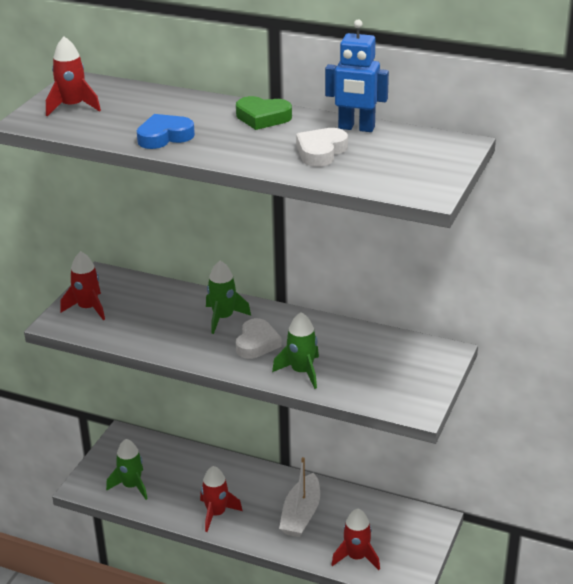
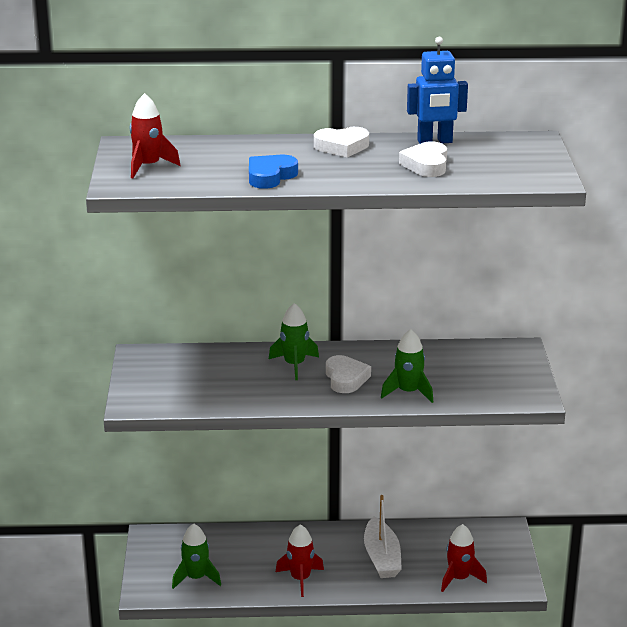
camera: 25 degrees left, 5 degrees down
(88, 308) = (152, 385): red rocket -> none
(262, 118) = (342, 147): green heart -> white heart

